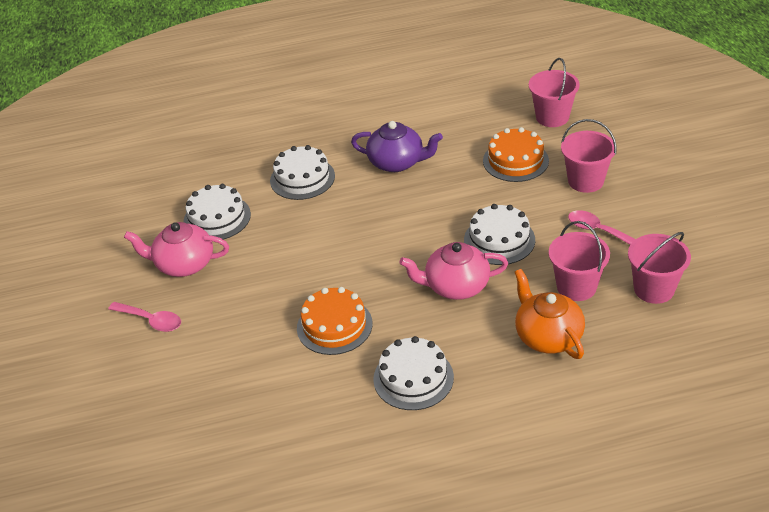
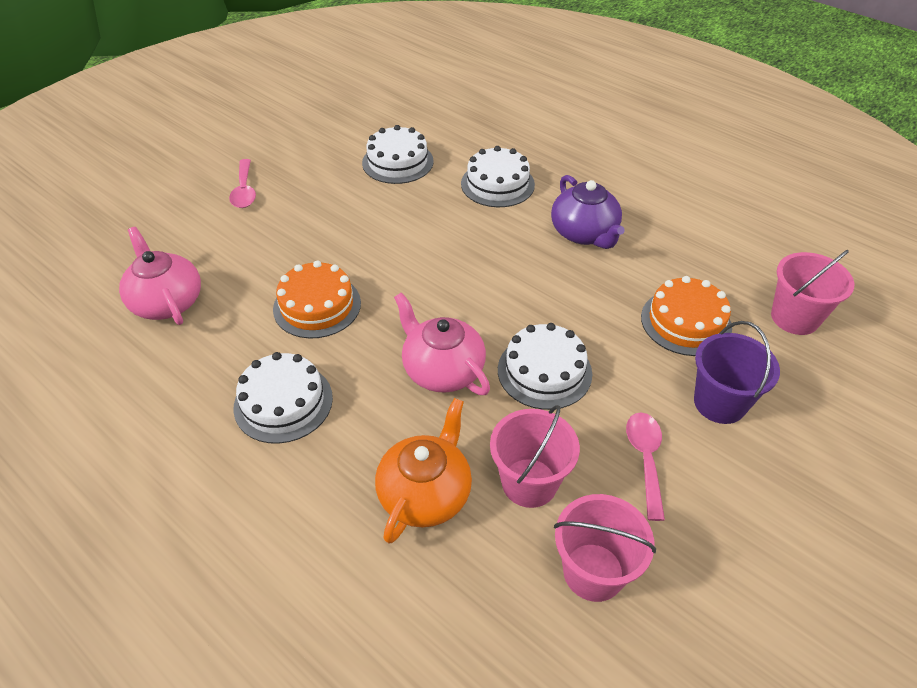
camera: 50 degrees right, 5 degrees up
(184, 264) = (325, 173): pink teapot -> pink teapot (167, 302)
(585, 181) = (719, 403): pink bucket -> purple bucket

